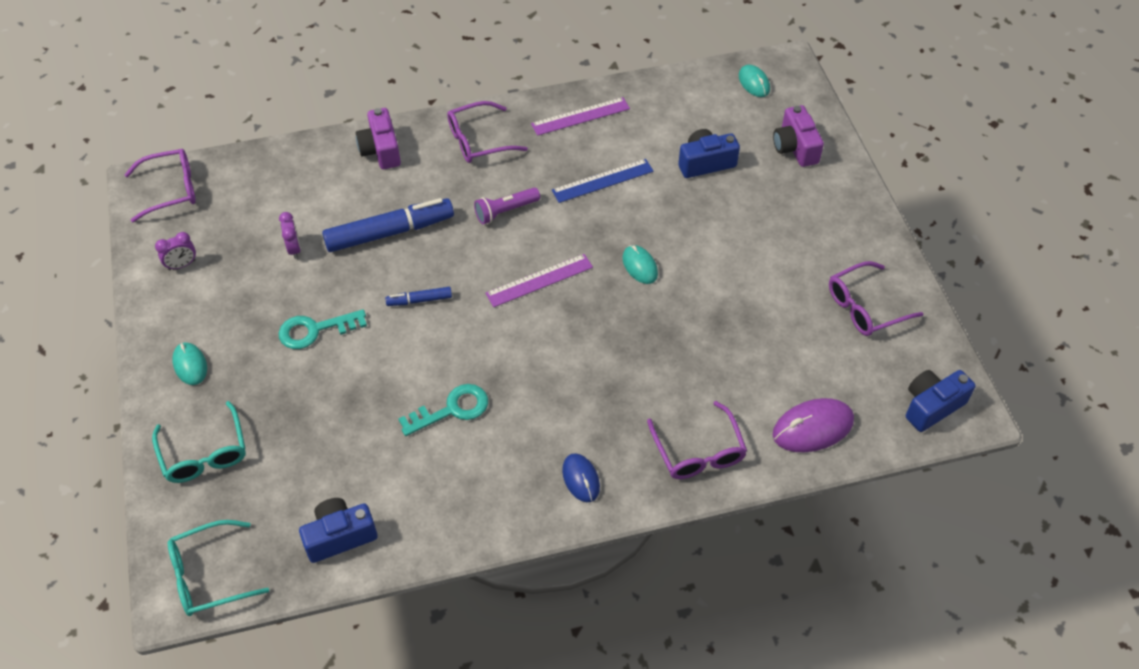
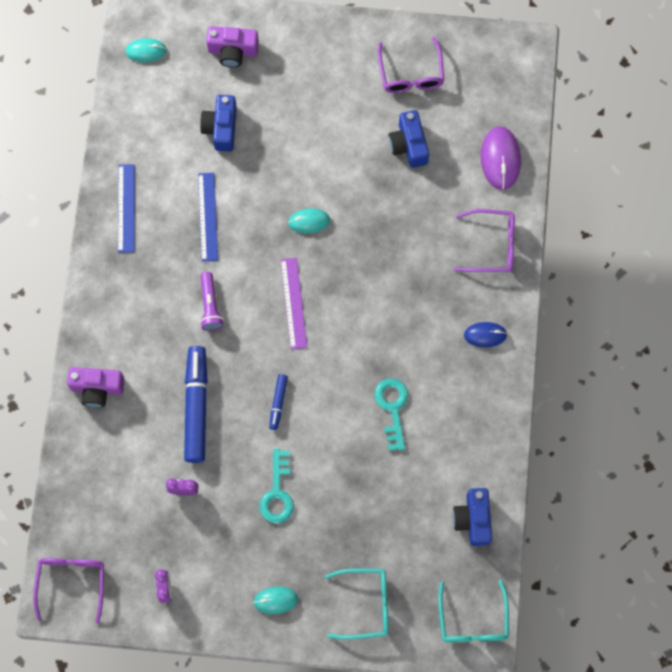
camera: 70 degrees left, 20 degrees up
(479, 140) = (120, 302): purple glasses -> none
(580, 116) = (126, 208): purple ruler -> blue ruler
(931, 406) = (512, 71): blue camera -> blue camera (409, 145)

